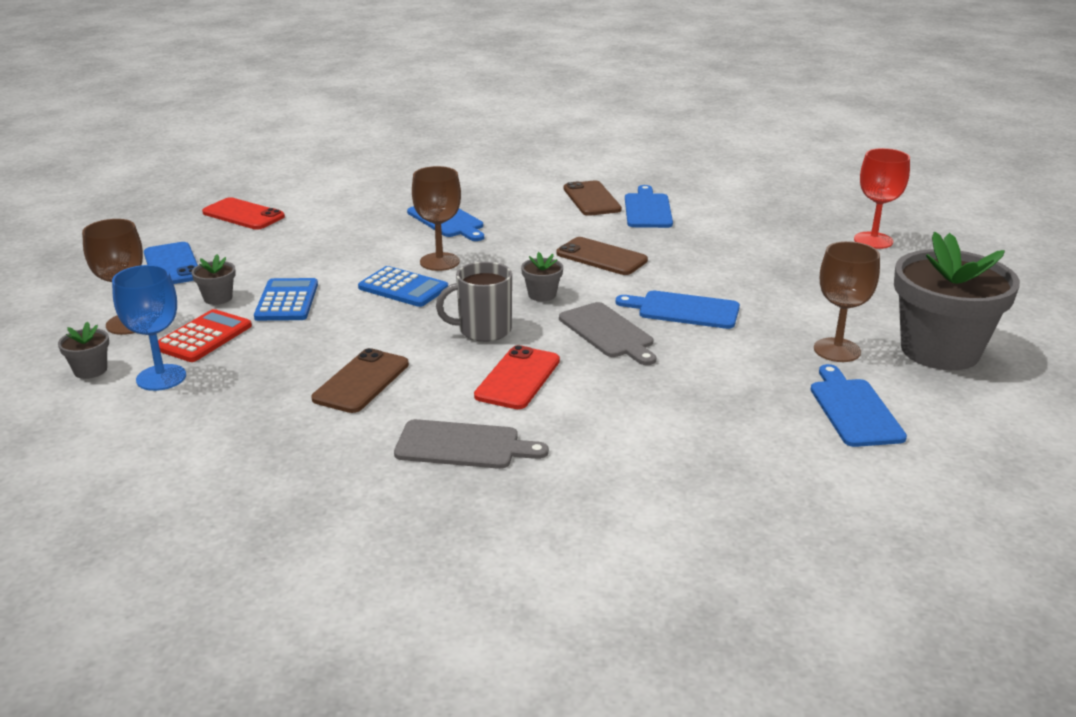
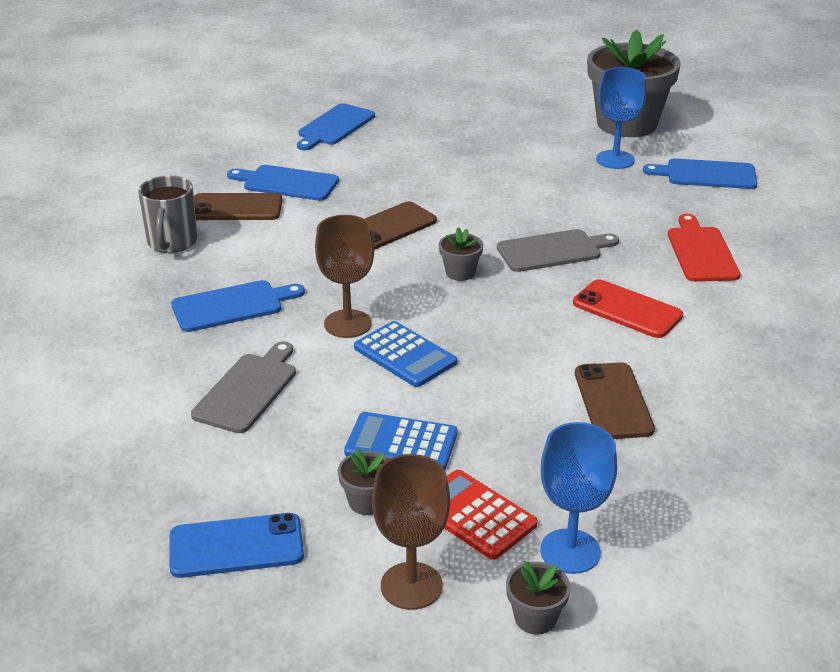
camera: 75 degrees left, 5 degrees up
(243, 215) = (91, 472): red phone -> none
(361, 381) = (613, 401): brown phone -> brown phone turned 45 degrees clockwise
(403, 288) = (405, 355): blue calculator -> blue calculator turned 90 degrees clockwise
(463, 445) = (740, 353): grey cutting board -> grey cutting board (248, 390)
(483, 330) = (525, 316): grey mug -> grey mug (172, 242)
(659, 414) = (701, 252): none -> red cutting board
(684, 310) = (522, 207): blue cutting board -> blue cutting board (334, 126)
(837, 350) = (615, 160): brown goblet -> blue goblet
(873, 240) = (425, 100): red goblet -> none

